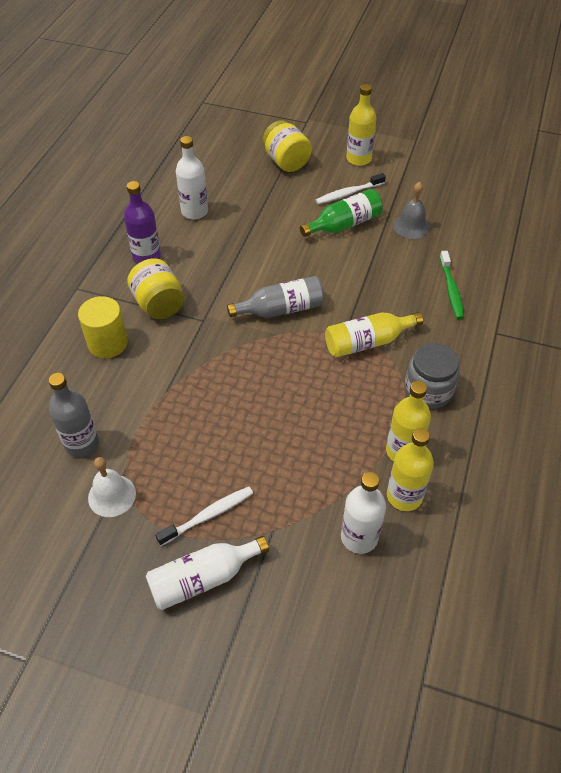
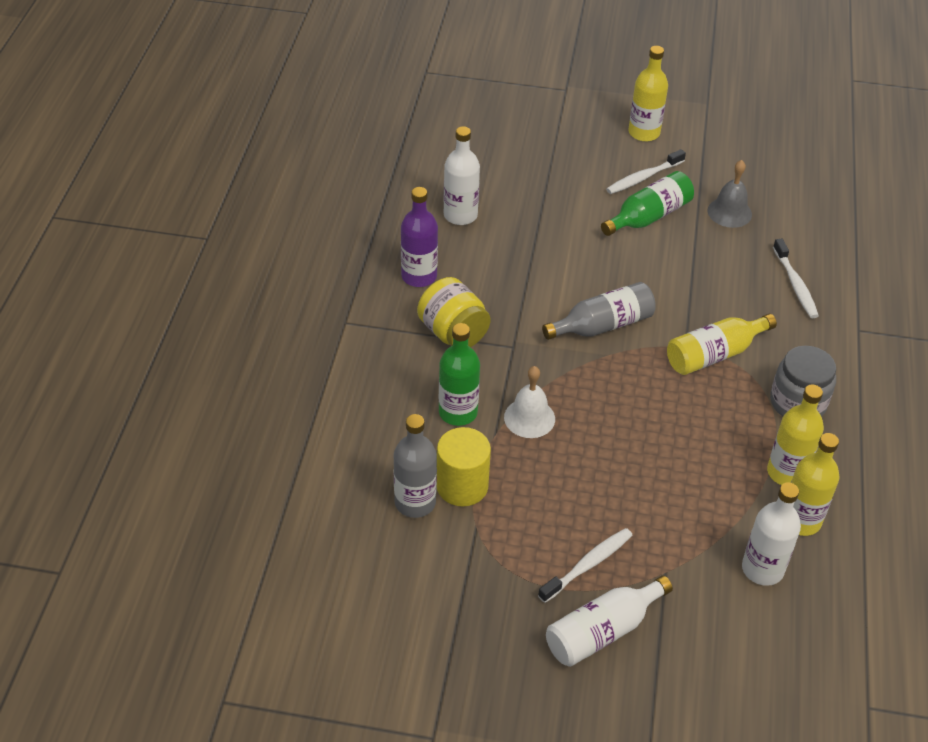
camera: 10 degrees left, 5 degrees down
(108, 343) = (406, 384): yellow cylinder -> yellow cylinder (462, 486)
(112, 495) = (470, 555): white bell -> white bell (529, 418)
(141, 370) = (458, 412): none -> green bottle
(286, 162) = (555, 143): yellow jar -> none
(451, 290) = (795, 285): green toothbrush -> white toothbrush

